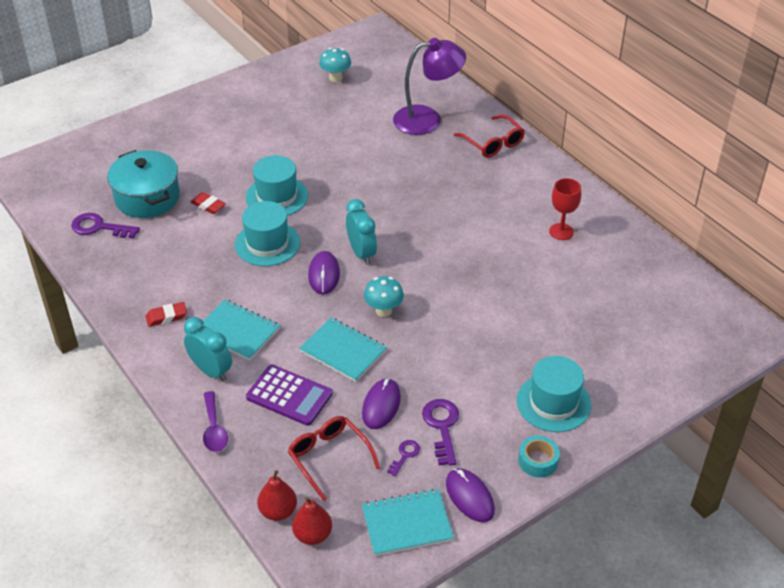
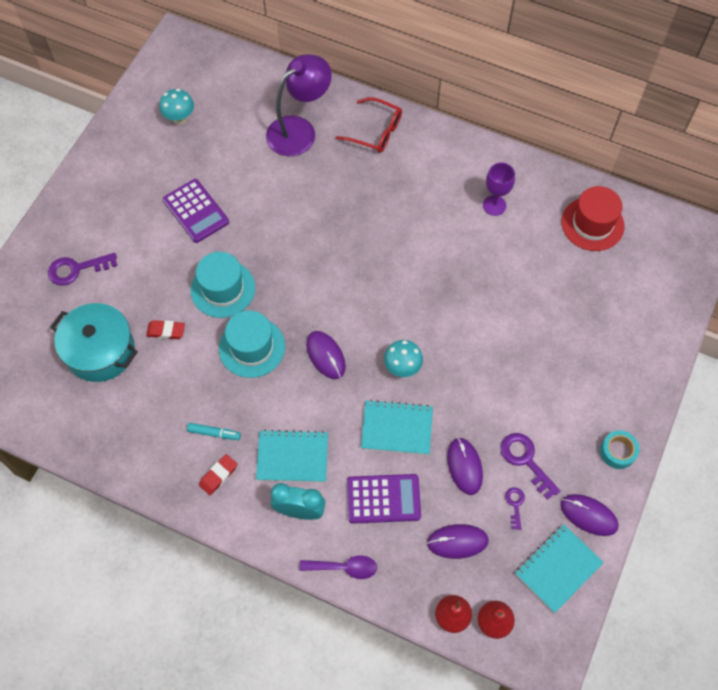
camera: 30 degrees left, 20 degrees up
(99, 227) = (80, 409): purple key -> purple key (76, 269)
(188, 287) = (214, 433): none -> turquoise marker
(214, 428) = (344, 567): purple spoon -> purple spoon turned 45 degrees counterclockwise
(298, 139) = (196, 211): none -> purple calculator
(329, 458) = (457, 542): red glasses -> purple mouse
(361, 253) = (342, 315): turquoise clock -> none
(553, 403) = (595, 388): turquoise hat -> none
(561, 231) = (494, 205): red goblet -> purple goblet
(647, 280) = (592, 224): none -> red hat

